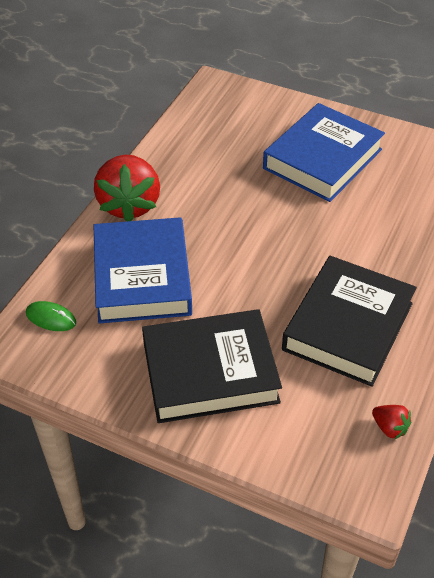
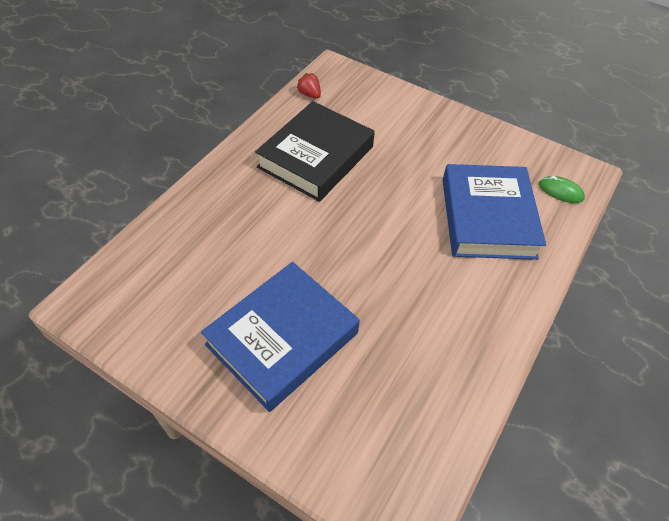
camera: 175 degrees left, 5 degrees up
(129, 205) = (511, 300): red strawberry -> none
(210, 372) = (428, 139): black book -> none

